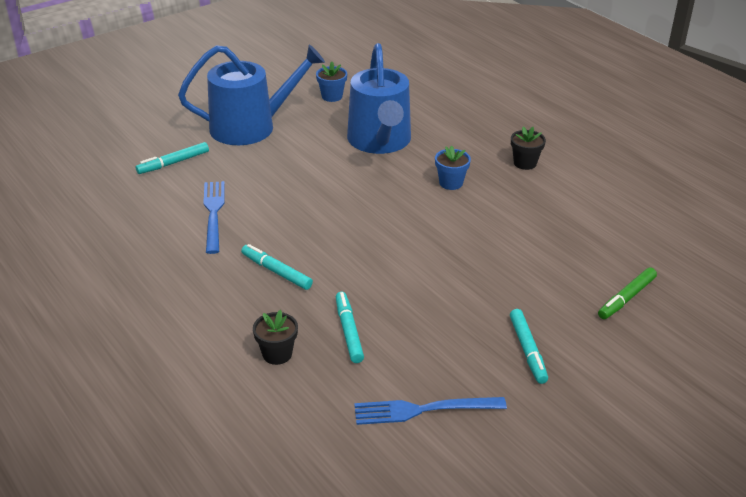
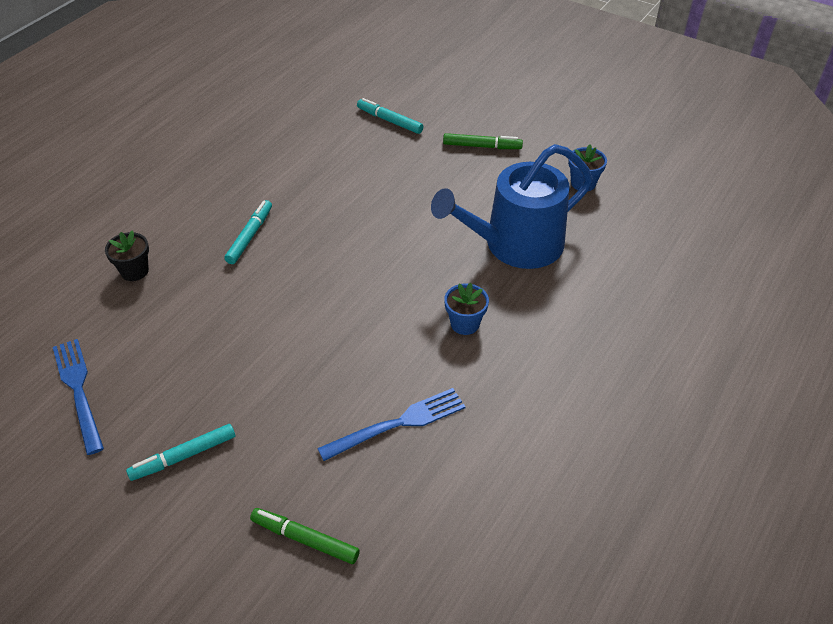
camera: 70 degrees right, 10 degrees up
(213, 213) = (323, 170): blue fork -> blue fork (399, 423)
(251, 127) = (482, 146): blue watering can -> green marker
(349, 331) = (177, 309): turquoise marker -> none
(525, 163) = (548, 383): black flower pot -> none

